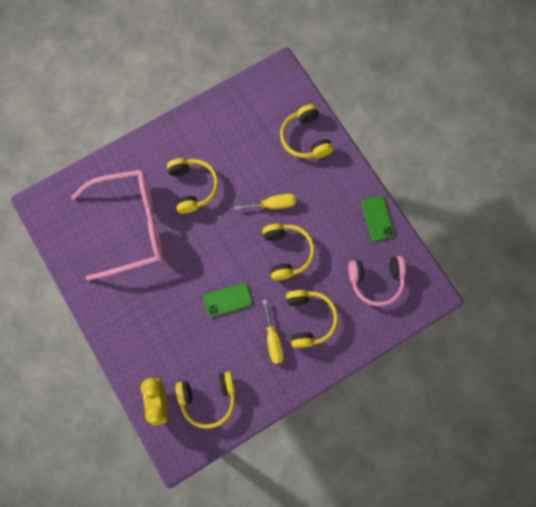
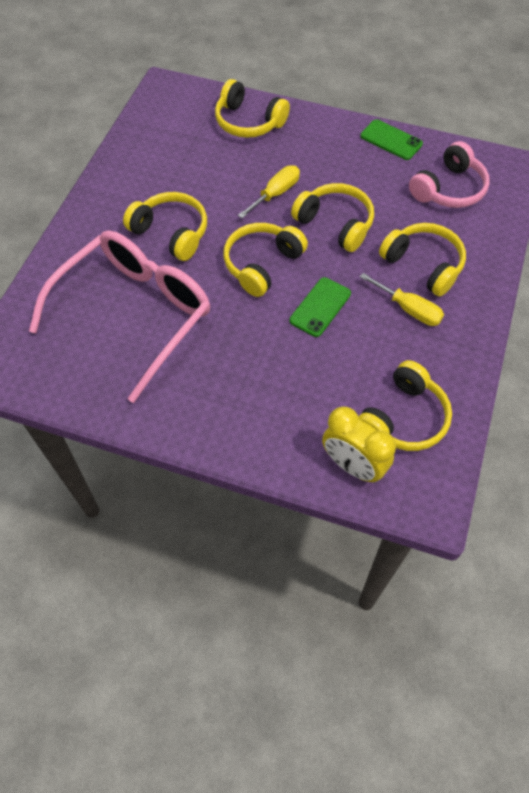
camera: 40 degrees left, 15 degrees down
(222, 247) = (262, 264): none -> yellow headphones

